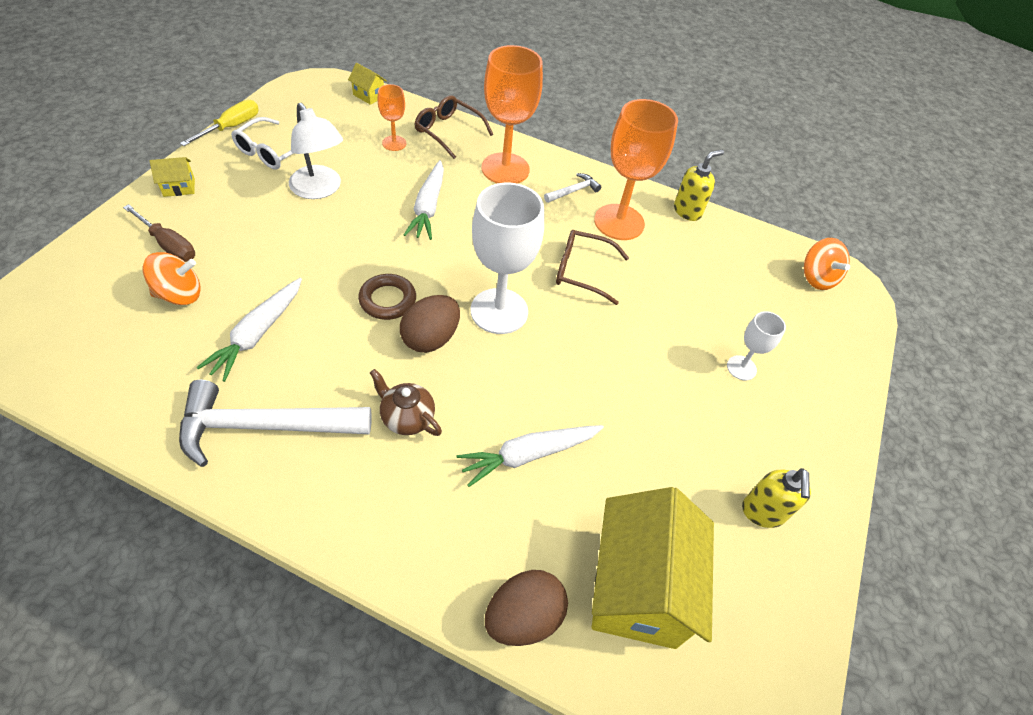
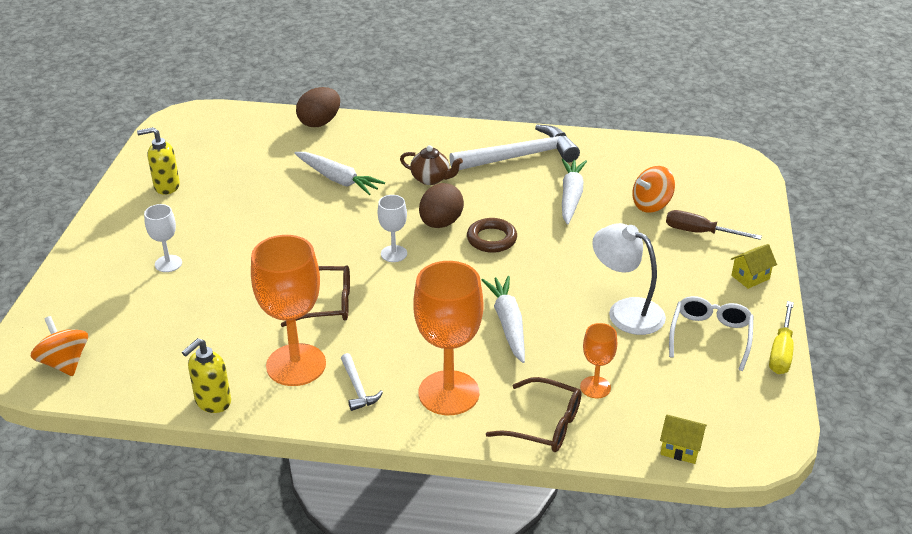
camera: 170 degrees right, 15 degrees down
(499, 311) = (394, 254): white goblet -> white goblet, size x0.50
(528, 455) = (338, 179): white carrot -> white carrot turned 75 degrees clockwise
(573, 191) = (357, 388): white hammer -> white hammer turned 60 degrees counterclockwise
(638, 588) = (253, 143): yellow house -> none
(762, 512) = (166, 186): yellow soap dispenser -> yellow soap dispenser turned 90 degrees counterclockwise

